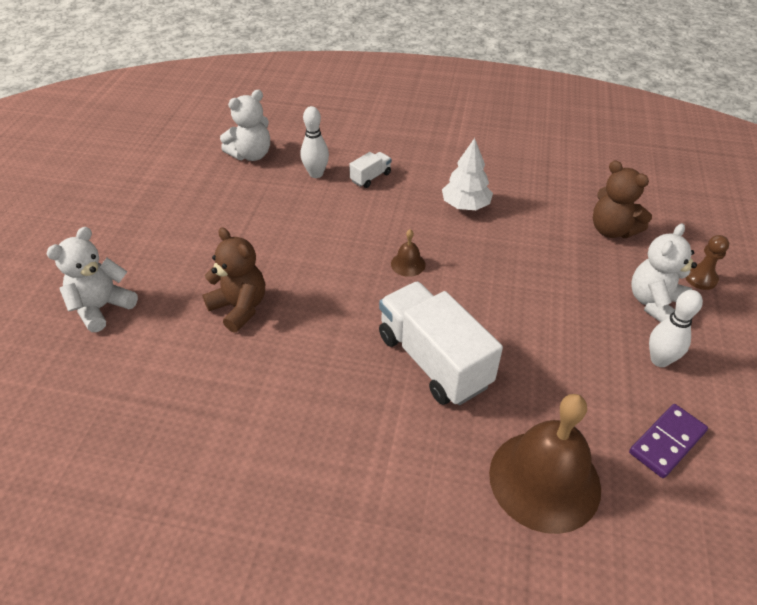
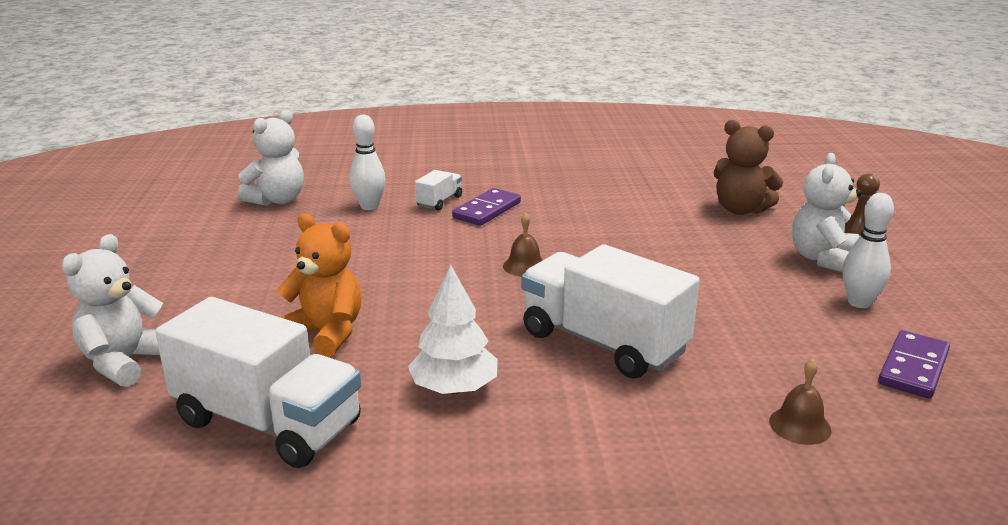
camera: 15 degrees left, 20 degrees down
(174, 387) = (267, 423): none -> white truck
(239, 307) = (326, 333): brown teddy bear -> orange teddy bear
(403, 194) = (487, 210): none -> purple domino
(465, 205) = (565, 210): white tree -> white tree (454, 388)
(544, 480) = (800, 425): brown bell -> brown bell, size x0.41

